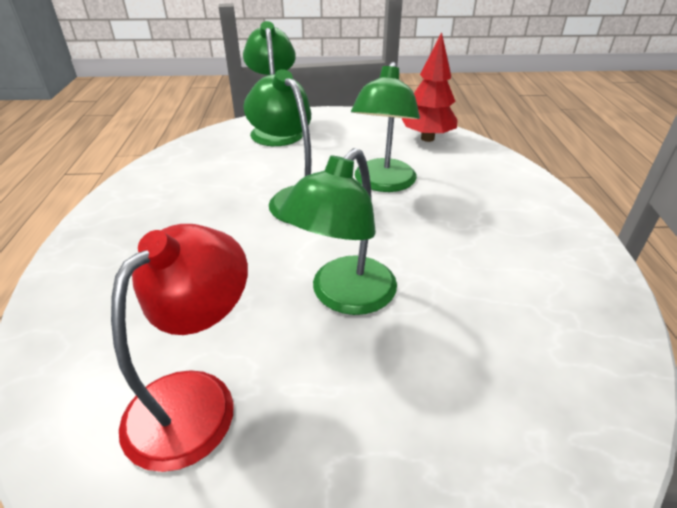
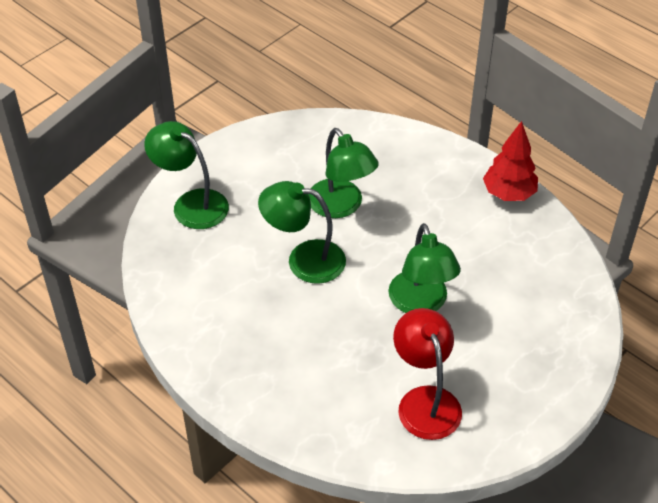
camera: 45 degrees left, 10 degrees up
(427, 138) = (316, 138): red tree -> red tree (508, 194)

